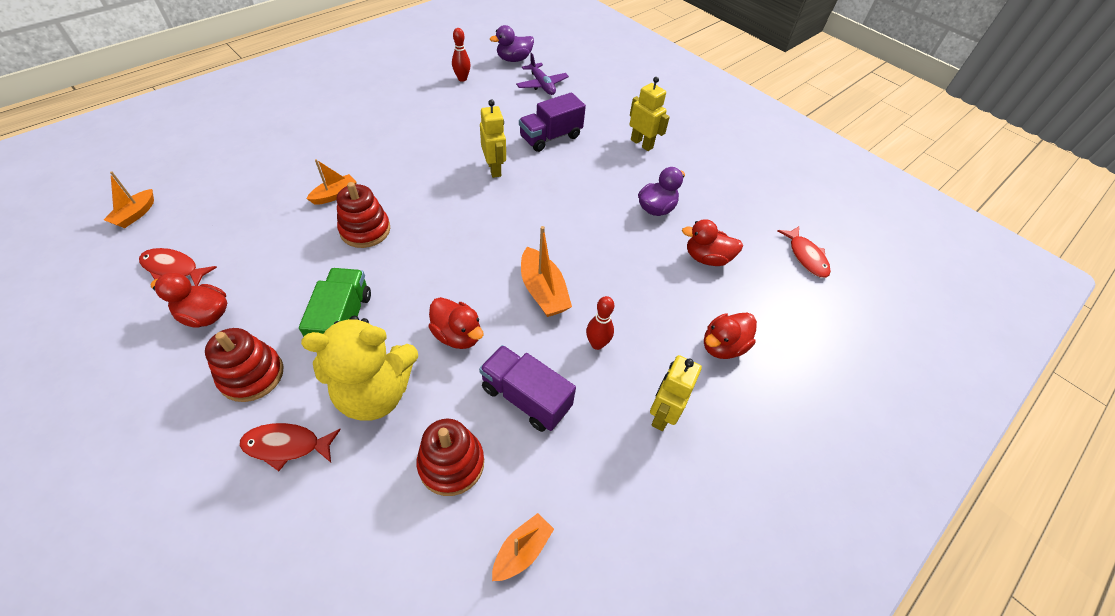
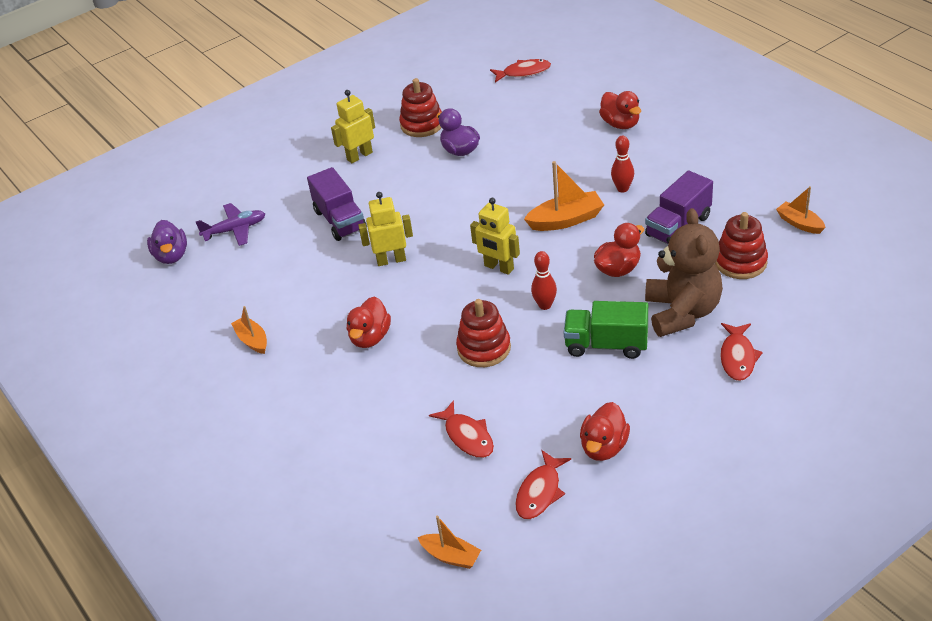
camera: 75 degrees left, 10 degrees down
(252, 375) = (671, 395): red stacking toy -> red stacking toy (422, 124)
(260, 221) = (467, 436): none -> red fish
(335, 195) = (426, 382): orange boat -> orange boat (252, 340)
(375, 393) = (682, 312): yellow teddy bear -> brown teddy bear
(462, 79) = (207, 299): red bowling pin -> red bowling pin (545, 305)
(662, 414) = (685, 157): yellow robot -> yellow robot (498, 267)
(706, 258) = (525, 125): red duck -> red duck (370, 337)

